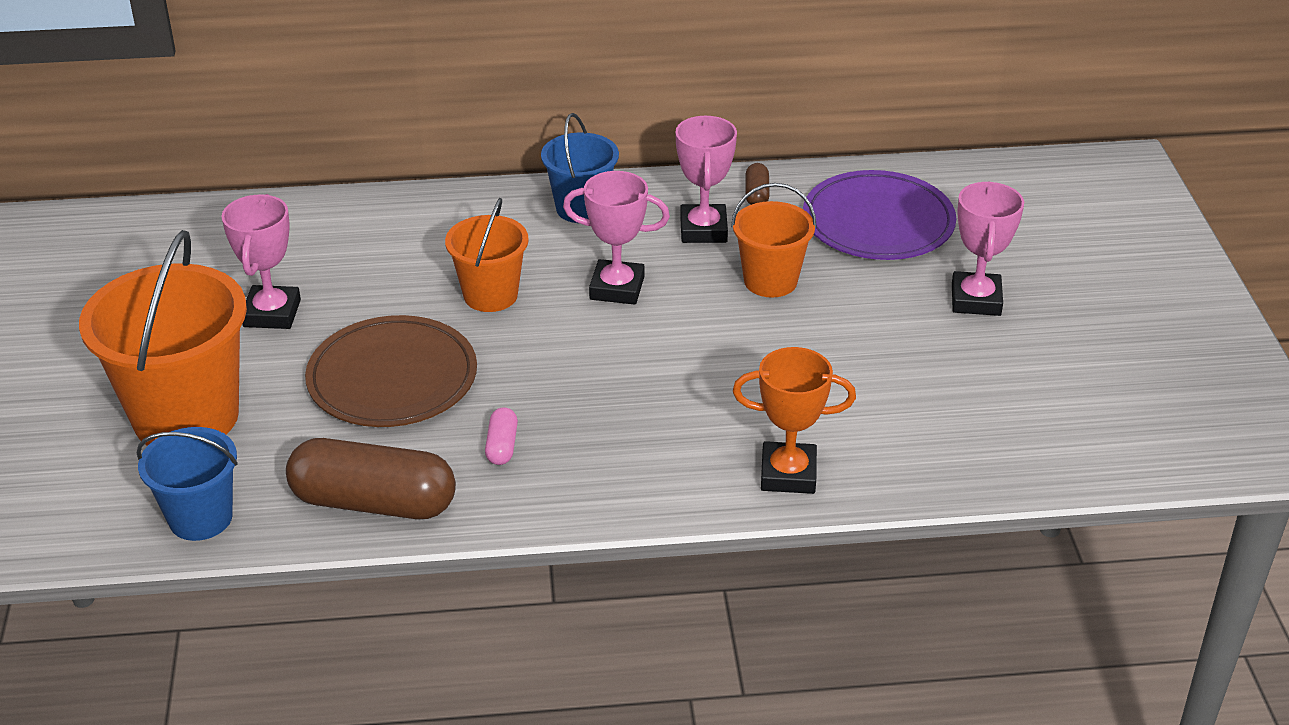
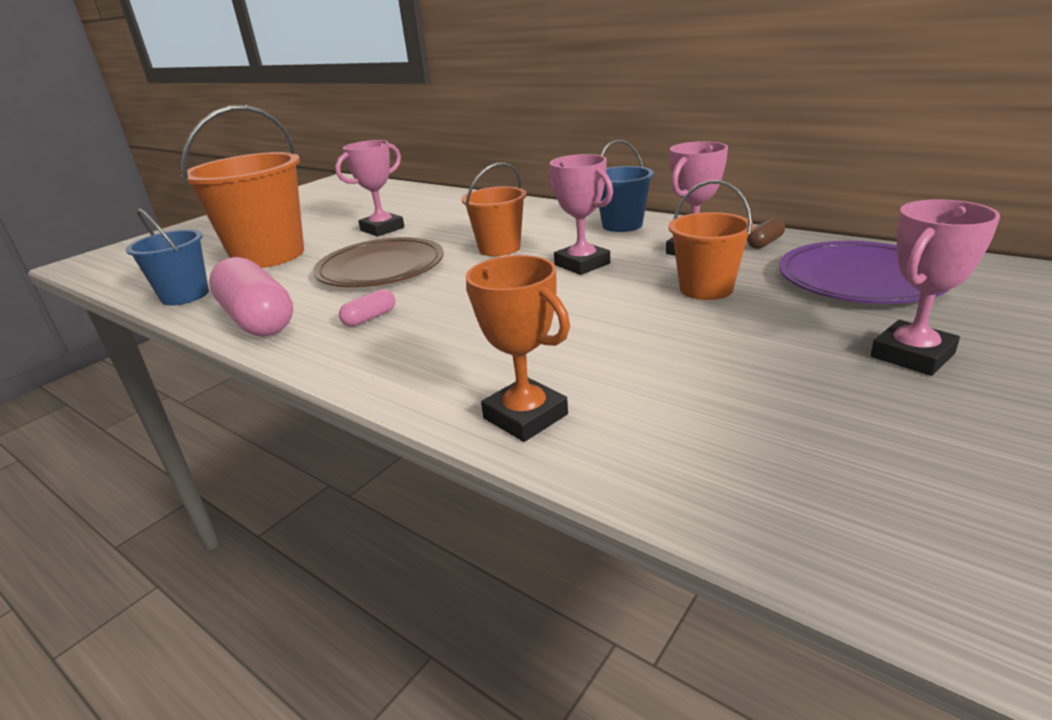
camera: 45 degrees right, 10 degrees down
(374, 502) = (258, 319): brown capsule -> pink capsule

